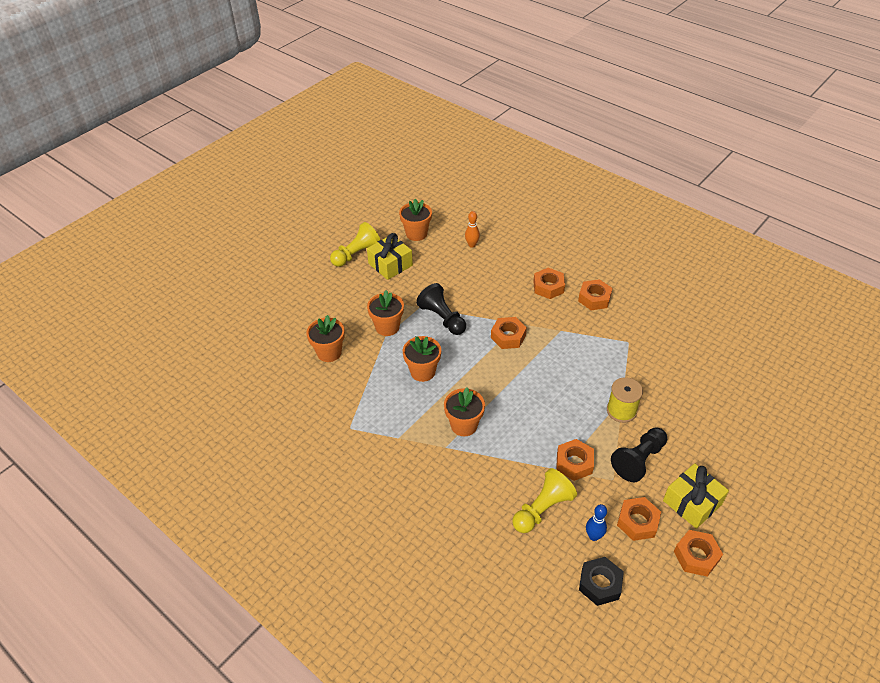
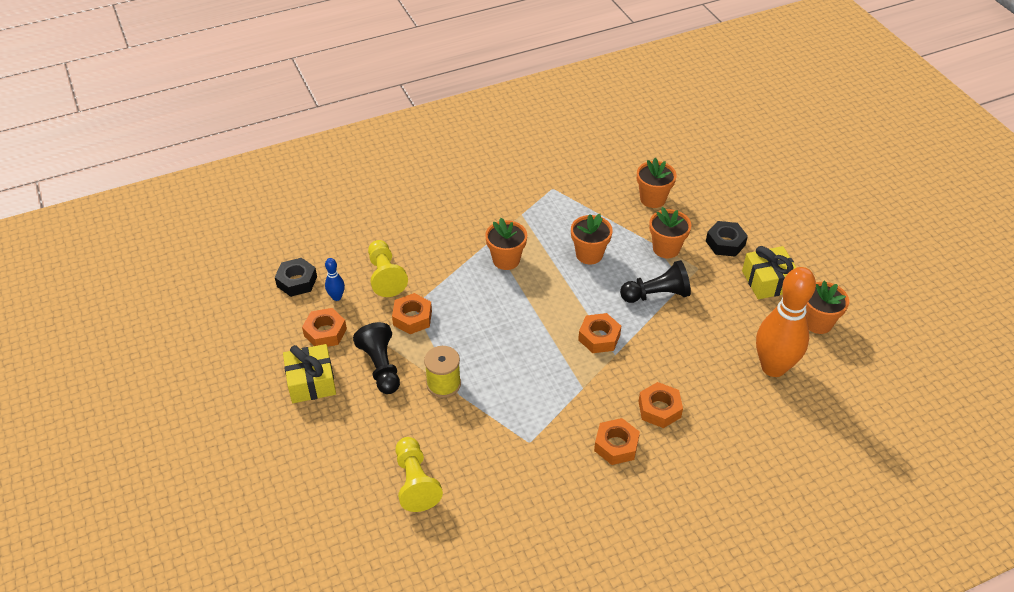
camera: 115 degrees right, 0 degrees up
(356, 254) = (799, 259): yellow pawn -> yellow pawn (415, 482)
(361, 295) = (725, 243): none -> black nut
(472, 245) = (773, 367): orange bowling pin -> orange bowling pin, size x2.42
(696, 556) = (266, 355): orange nut -> none

